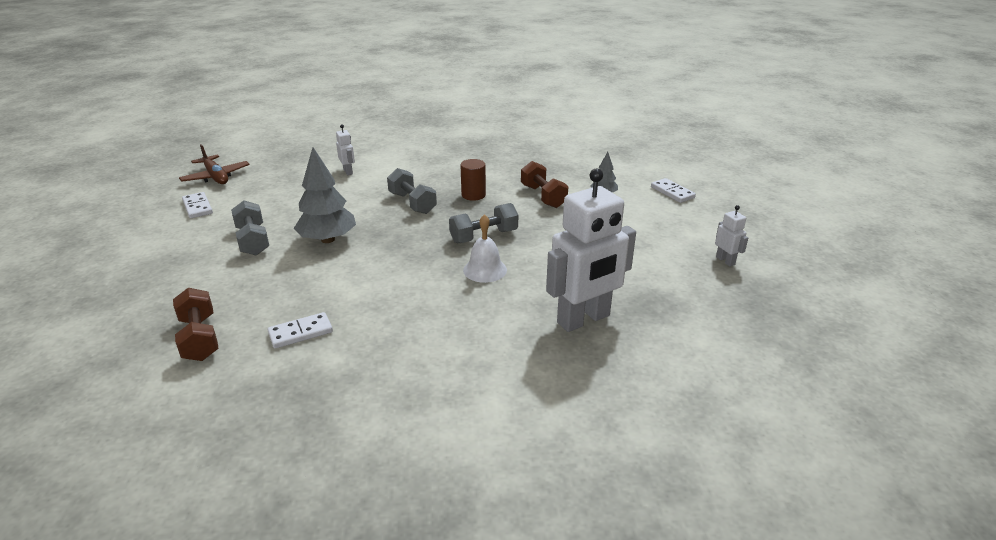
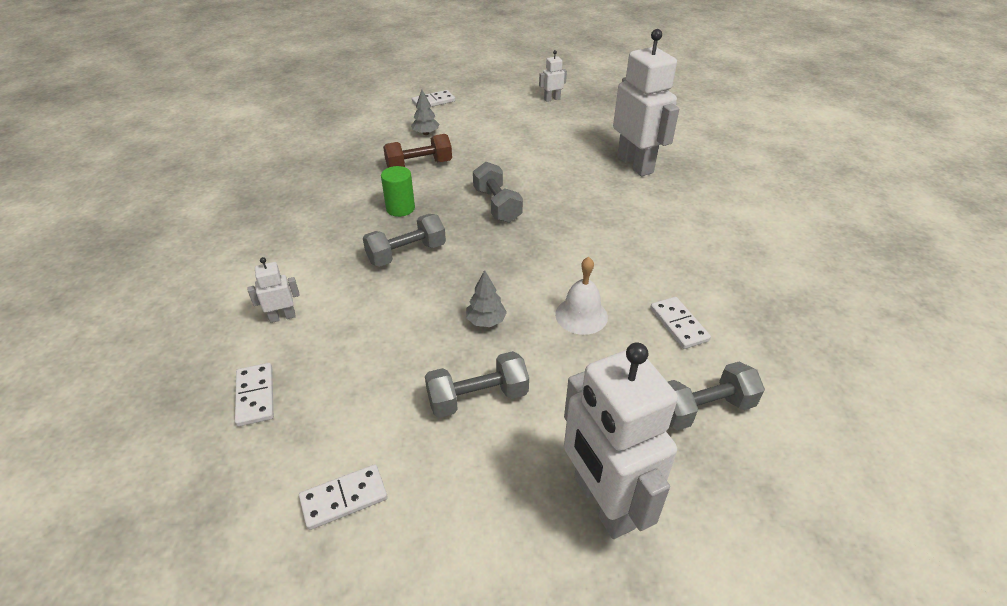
camera: 85 degrees left, 10 degrees up
(145, 288) = (602, 503): none -> white robot
(200, 338) = (703, 409): brown dumbbell -> grey dumbbell
(216, 177) = (217, 498): brown plane -> none
(282, 174) = (255, 396): none -> white domino
(328, 239) = (486, 321): grey tree -> grey tree, size x0.52
(473, 195) = (400, 208): brown cylinder -> green cylinder
(485, 270) = (561, 207): white bell -> white bell (581, 315)

